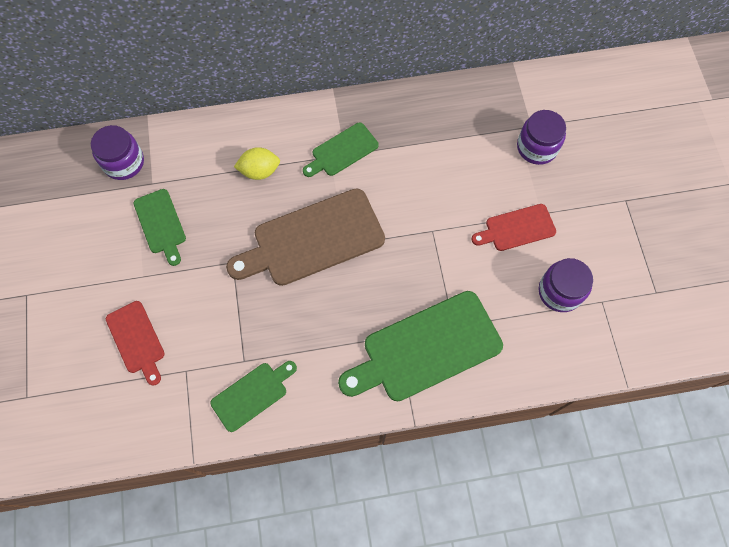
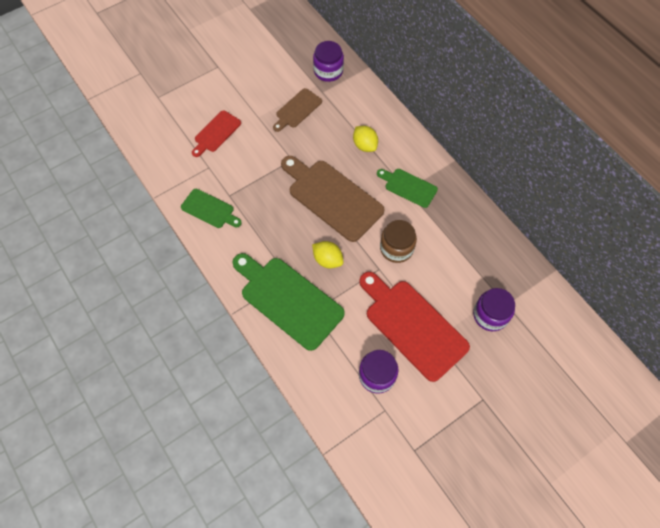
camera: 65 degrees right, 5 degrees down
(161, 224) = (297, 110): green cutting board -> brown cutting board
(394, 281) = (327, 260): none -> yellow lemon
(415, 200) = (396, 248): none -> brown jar
(516, 228) = (412, 326): red cutting board -> red cutting board, size x1.86

